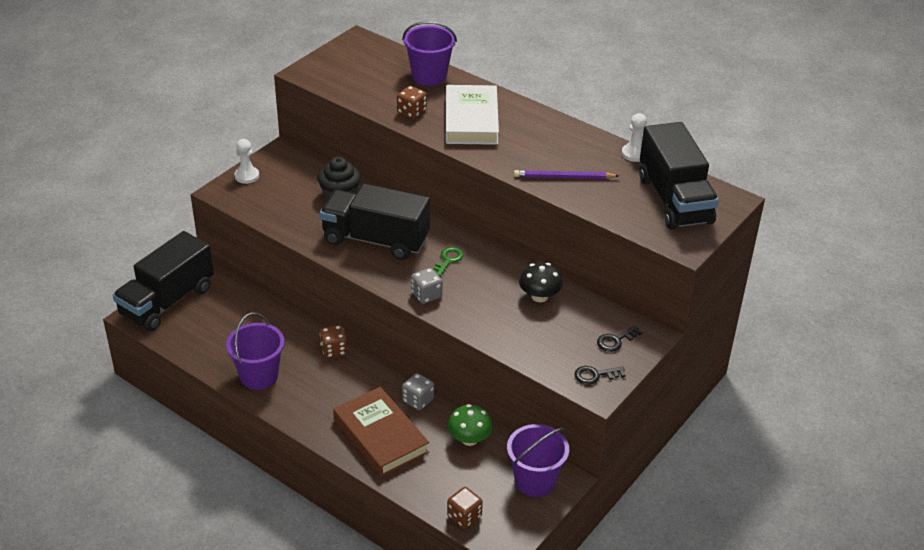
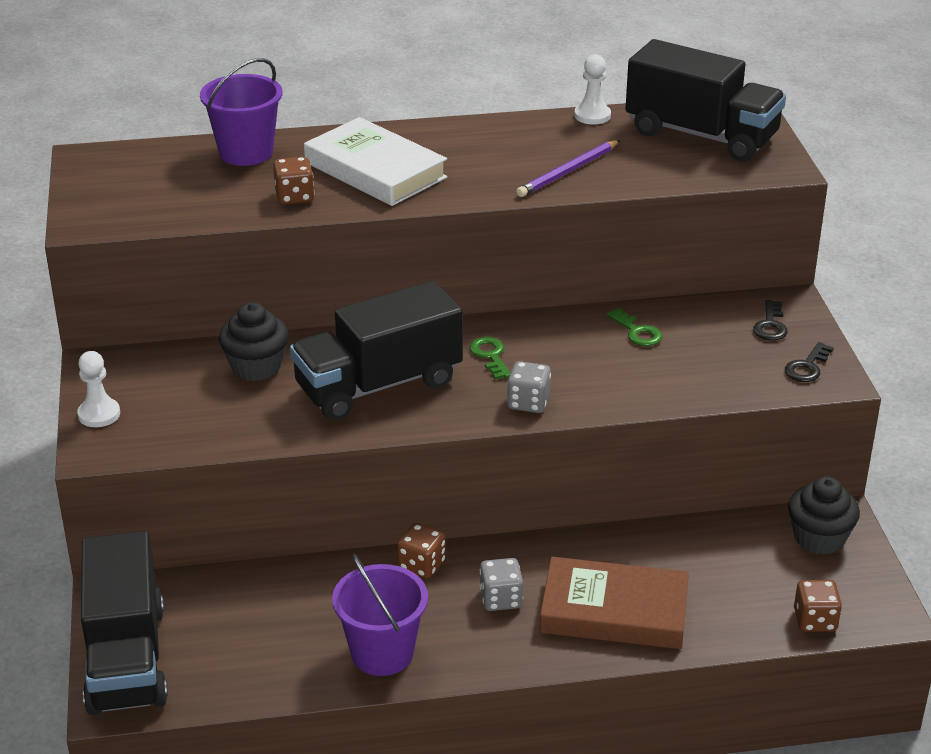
camera: 45 degrees left, 5 degrees down
(418, 400) = (592, 549): grey dice -> grey dice (501, 599)
(469, 439) = (701, 547): green mushroom -> none
(535, 481) = (819, 538): purple bucket -> black cupcake
(539, 296) = (637, 332): black mushroom -> green key

